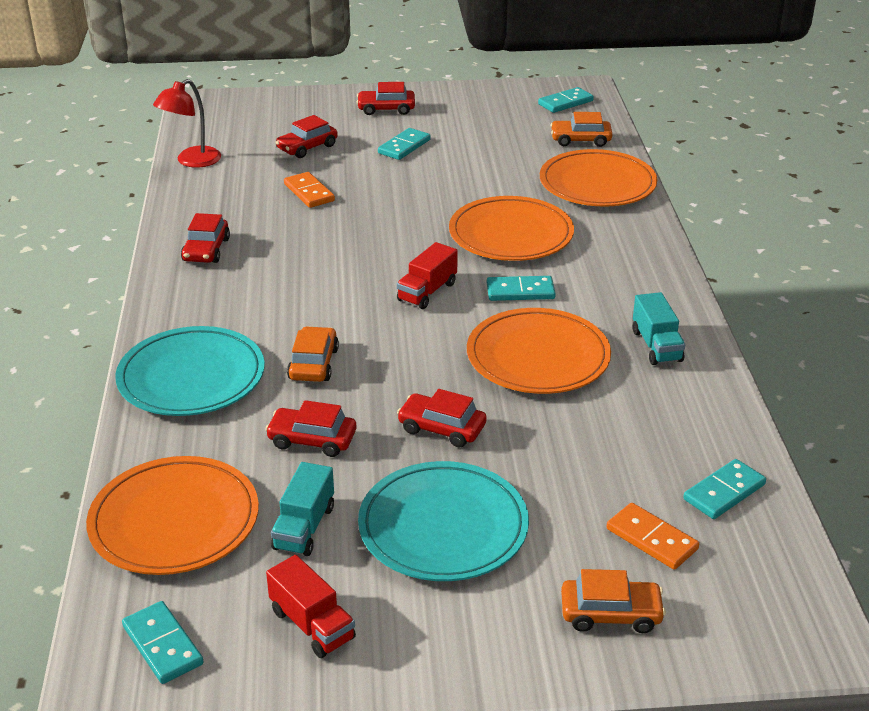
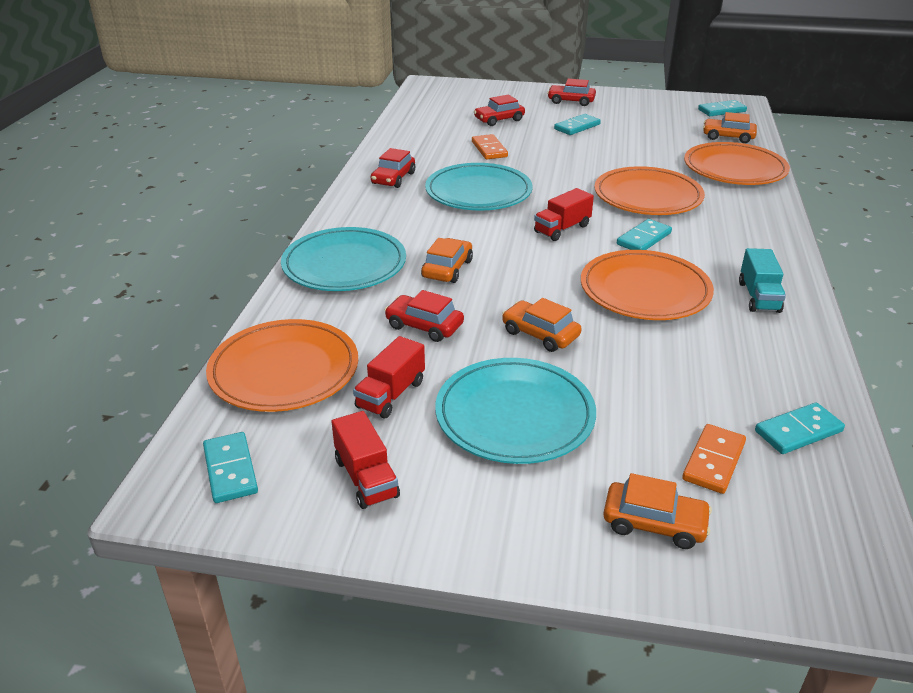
camera: 15 degrees right, 0 degrees up
(192, 161) = (406, 120): red lamp -> none
(304, 527) = (391, 394): turquoise truck -> red truck
(316, 255) = (478, 192): none -> turquoise plate
(442, 428) = (540, 334): red car -> orange car
(520, 291) = (643, 239): turquoise domino -> turquoise domino turned 60 degrees counterclockwise
(652, 539) = (714, 461): orange domino -> orange domino turned 60 degrees clockwise

